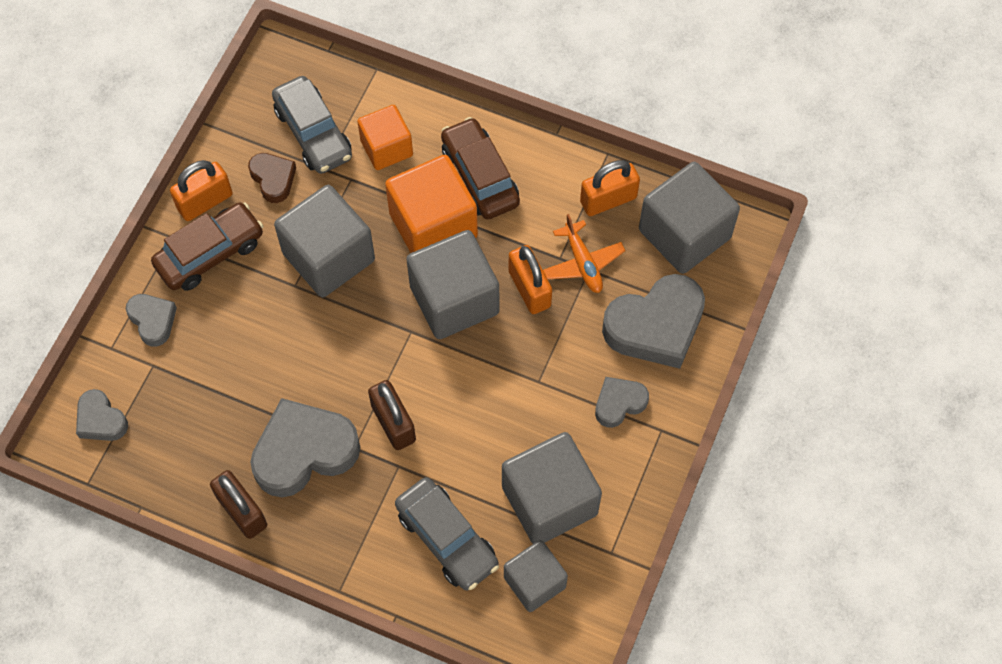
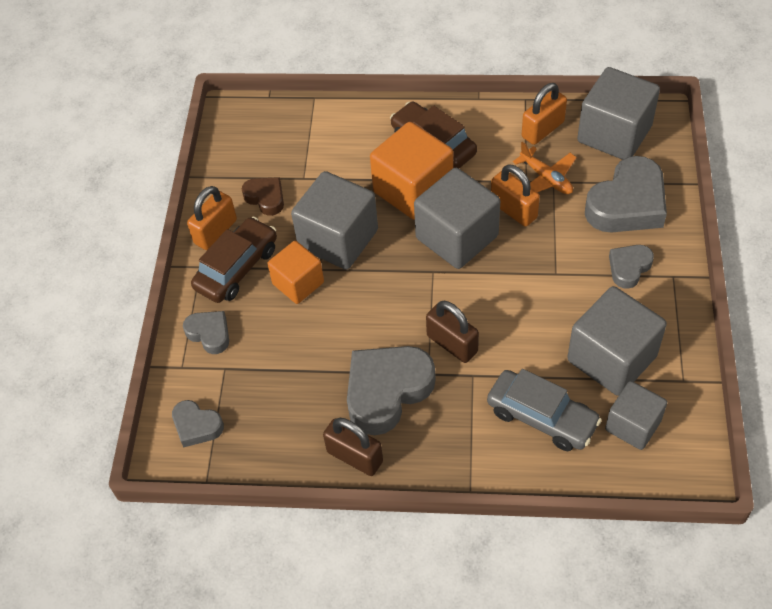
camera: 15 degrees left, 10 degrees down
(313, 133) = (284, 156): grey car -> none
(386, 148) = (348, 148): orange cube -> orange cube (298, 283)

